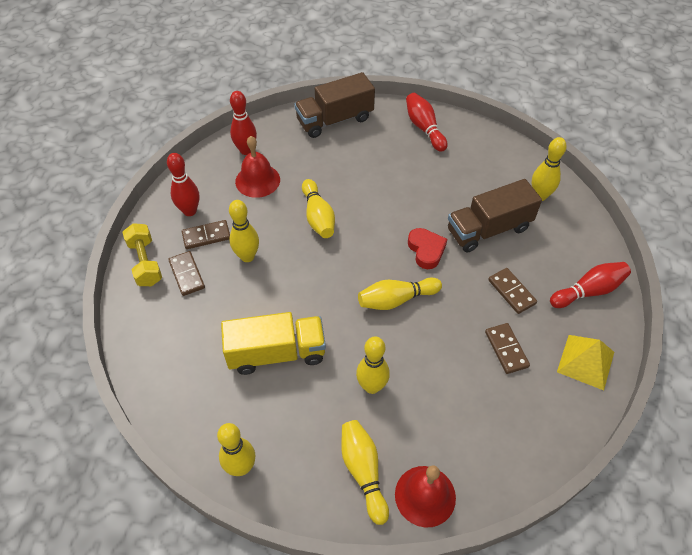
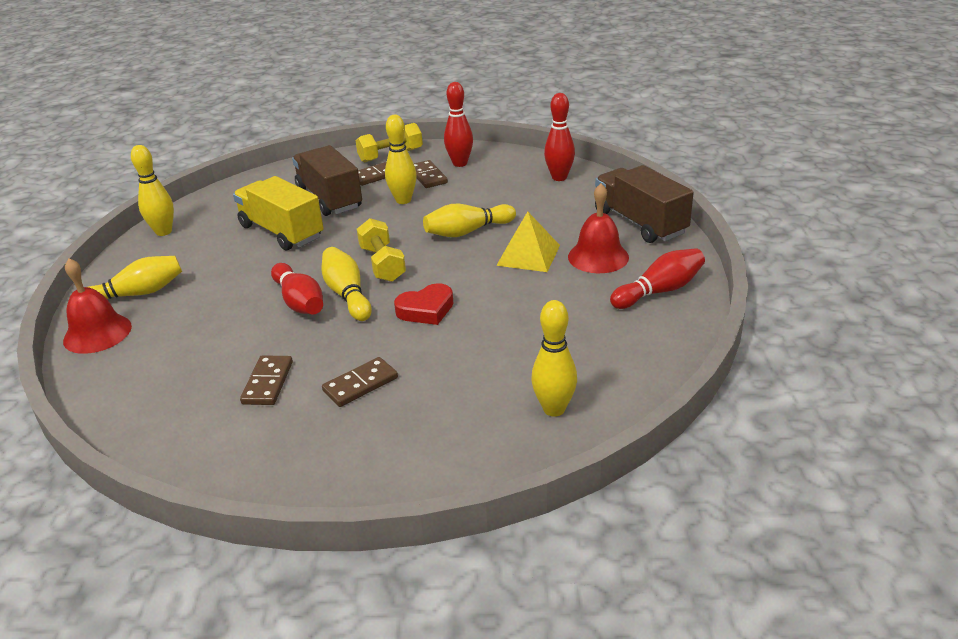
camera: 85 degrees right, 20 degrees down
(257, 180) = (514, 190): red bell -> red bell (598, 257)
(276, 353) = (281, 232): yellow truck -> yellow truck turned 150 degrees clockwise
(355, 275) = (382, 264): none -> yellow dumbbell
(372, 386) = (232, 289): yellow bowling pin -> none
(488, 229) = (472, 359): brown truck -> brown truck (329, 198)
(506, 349) = (268, 383): brown domino -> brown domino turned 60 degrees counterclockwise
(585, 362) = (238, 457): yellow pyramid -> yellow pyramid (528, 255)
(588, 291) = (363, 463): red bowling pin -> red bowling pin (299, 302)

